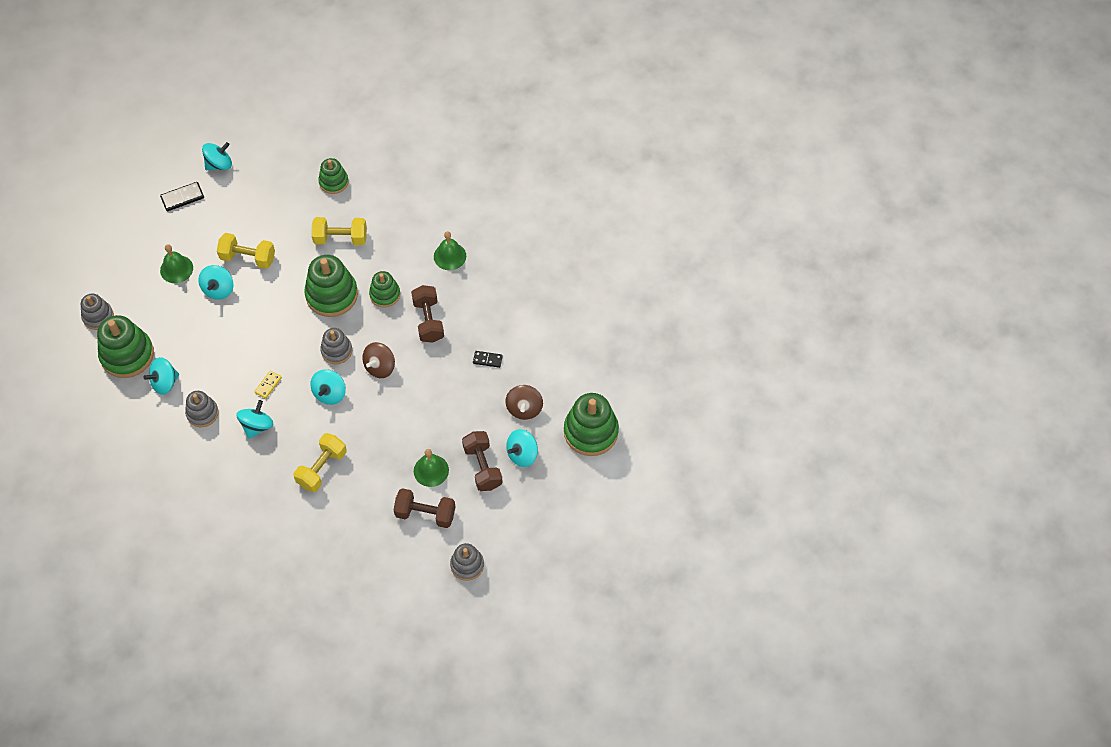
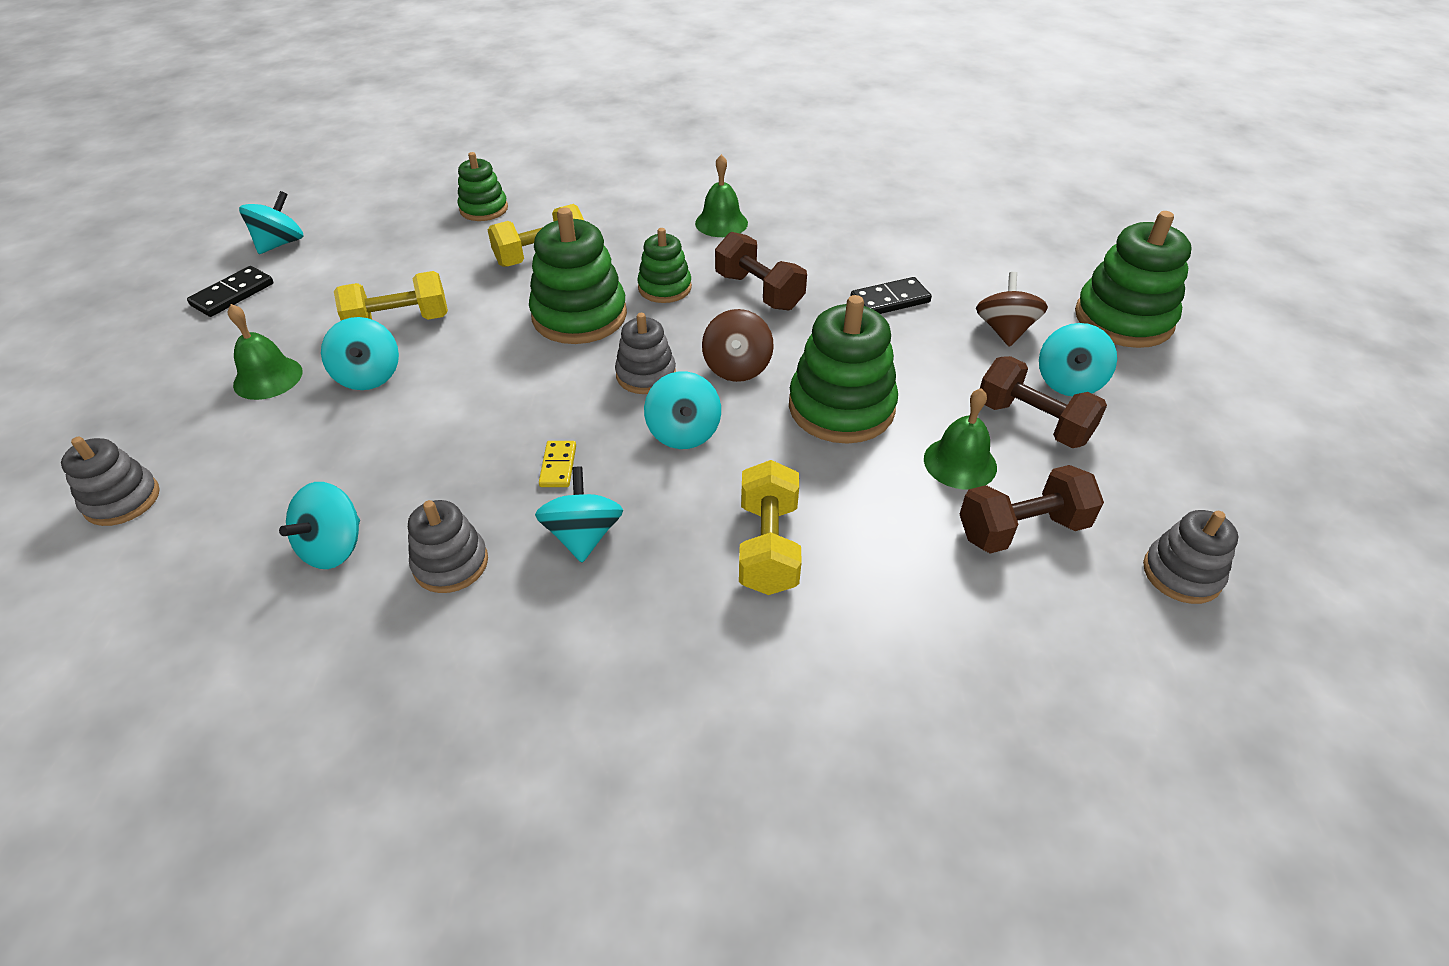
camera: 30 degrees left, 15 degrees down
(127, 355) = (220, 535): green stacking toy -> green stacking toy (841, 407)
(487, 360) = (890, 300): black domino -> black domino, size x1.50
(524, 408) = (1004, 331): brown spinning top -> brown spinning top turned 150 degrees counterclockwise

